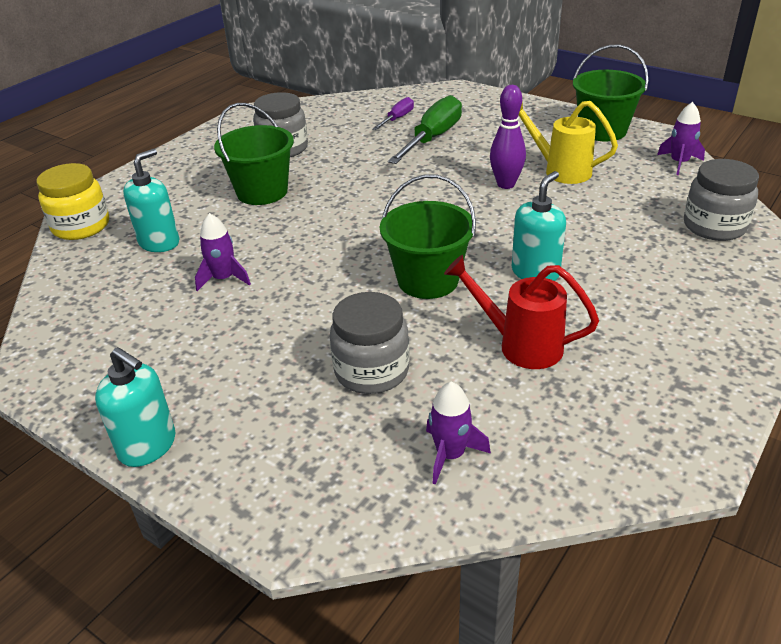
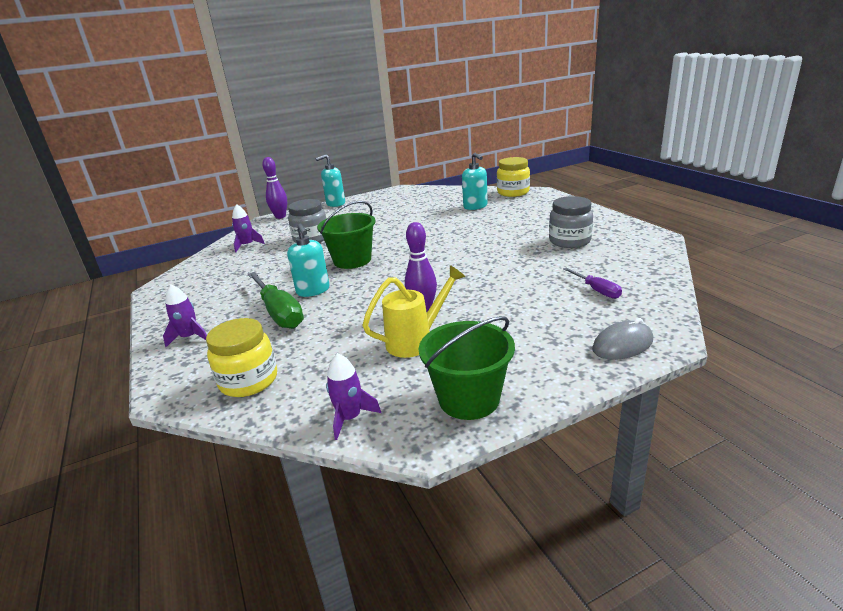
camera: 120 degrees right, 10 degrees down
(224, 279) = (422, 217): purple rocket -> purple rocket (189, 337)
(262, 192) = (507, 230): green bucket -> none
(262, 510) = (280, 216): none -> purple bowling pin
(432, 138) = (538, 298): green screwdriver -> green screwdriver (279, 313)
(478, 99) = (622, 345): none -> grey mouse
(519, 345) = (272, 271): red watering can -> none
(714, 226) = (249, 381): grey jar -> yellow jar

